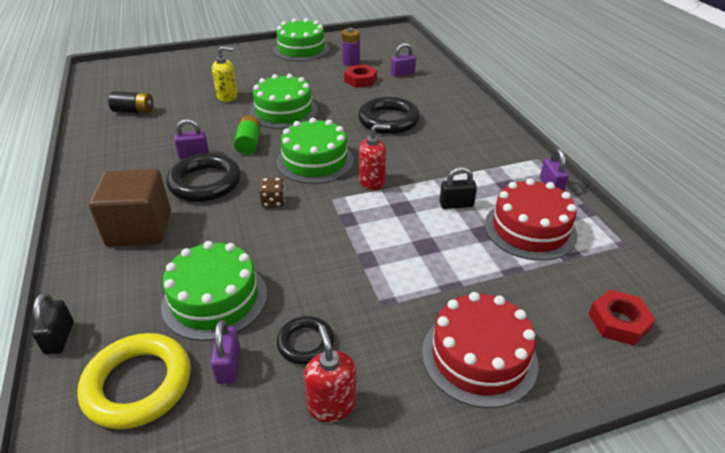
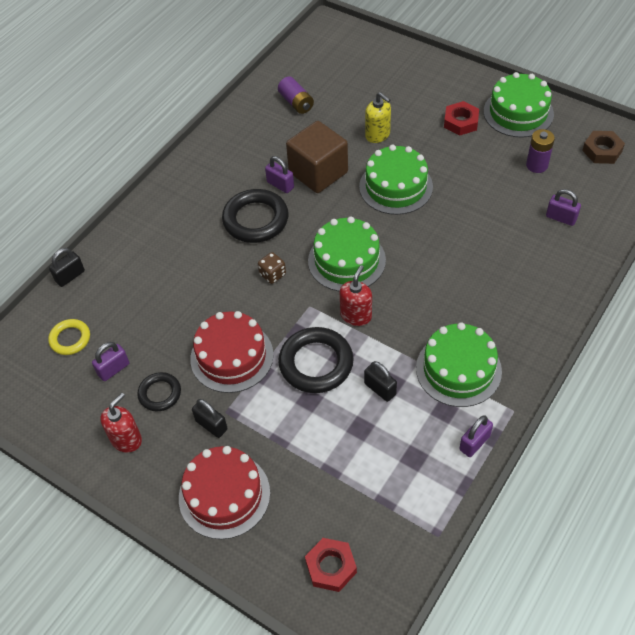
camera: 55 degrees right, 15 degrees up
(134, 111) = (296, 103): black battery -> purple battery
(138, 384) = (70, 339): yellow ring -> yellow ring, size x0.58
(139, 229) = (179, 229): brown cube -> brown cube (318, 172)
(215, 299) = (155, 320): green cake -> green cake (458, 369)
(249, 143) = (327, 203): green battery -> none
(360, 80) = (510, 196): red nut -> red nut (461, 122)
(372, 182) = (356, 315): red soap dispenser -> red soap dispenser turned 105 degrees counterclockwise
(373, 42) = (602, 151): none -> brown nut
(386, 323) = (211, 425): none -> black padlock
(388, 120) = (460, 264): black ring -> black ring (316, 363)
(530, 229) = (394, 457): red cake -> red cake (232, 356)

